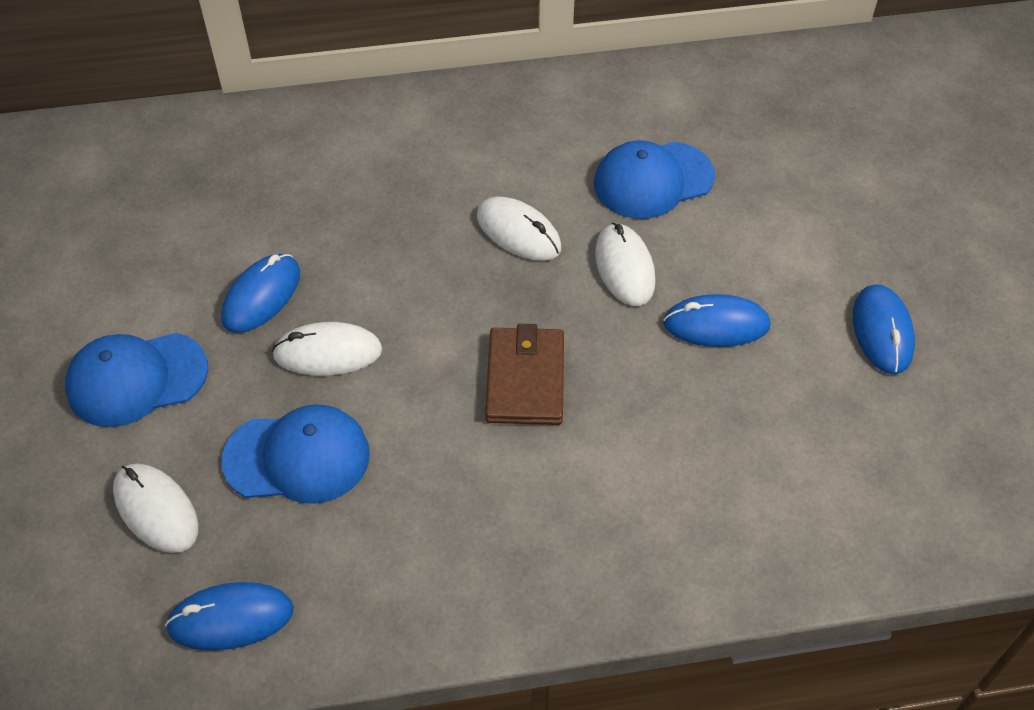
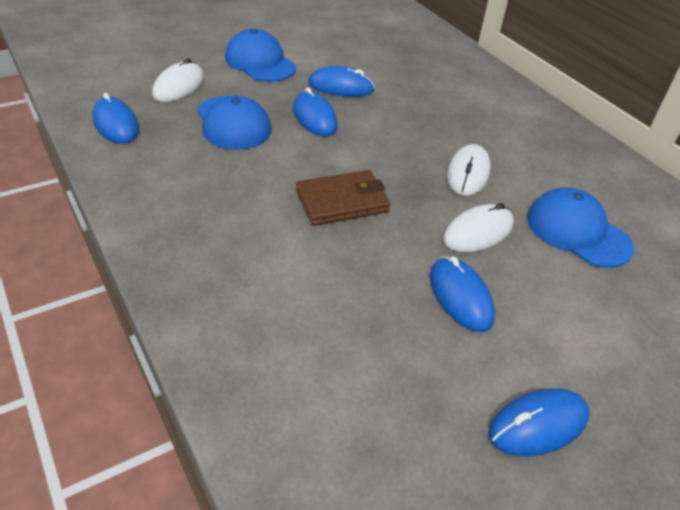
camera: 65 degrees right, 10 degrees down
(328, 353) = (314, 117): white mouse -> blue mouse

